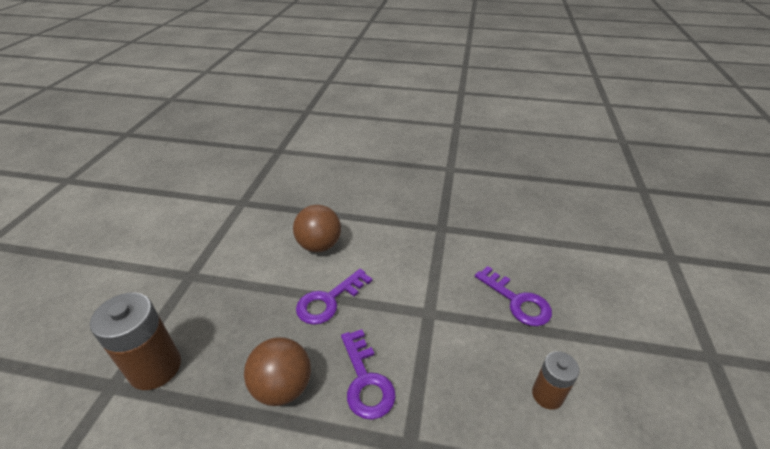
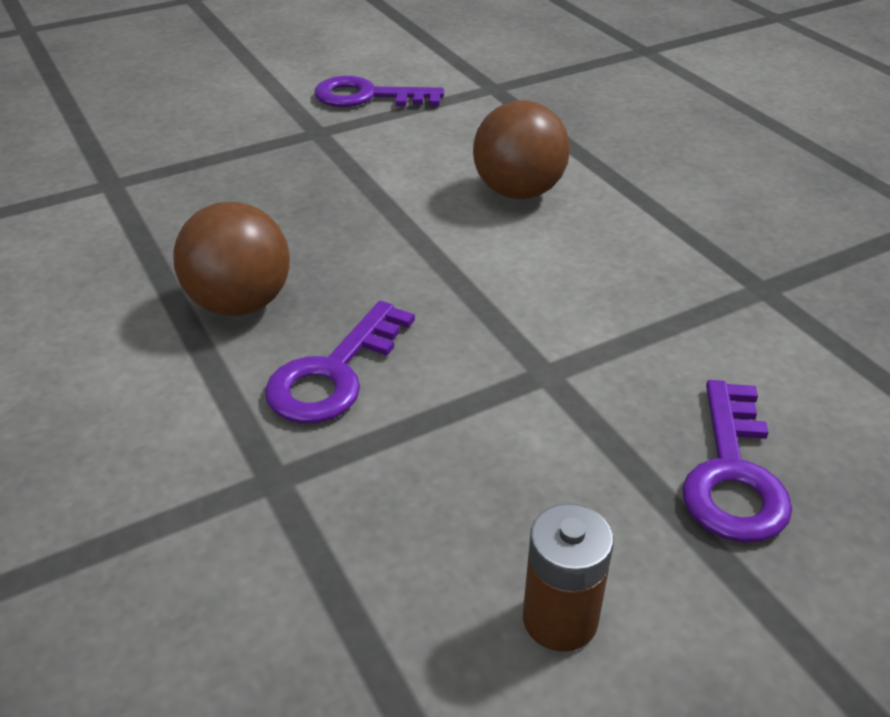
camera: 50 degrees right, 0 degrees up
(155, 368) = (162, 194): brown battery -> none
(329, 300) = (429, 260): purple key -> purple key (367, 96)

